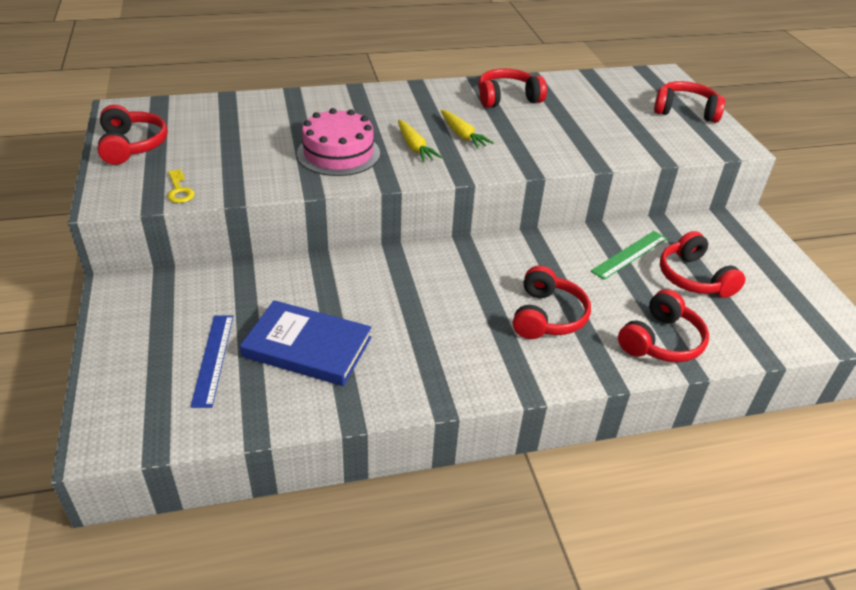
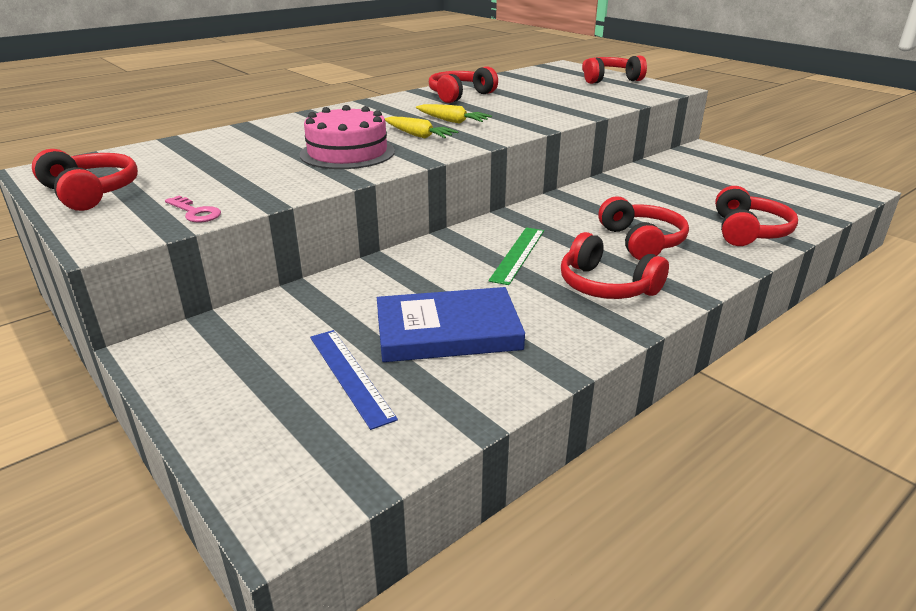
camera: 25 degrees left, 10 degrees down
(179, 190) = (195, 212): yellow key -> pink key
(629, 254) = (651, 187): green ruler -> green ruler (517, 254)
(694, 278) = (716, 188): red headphones -> red headphones (606, 286)

